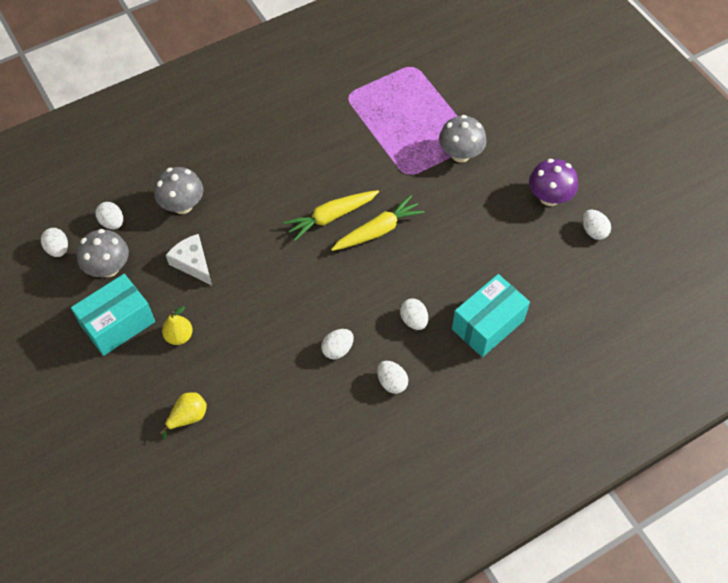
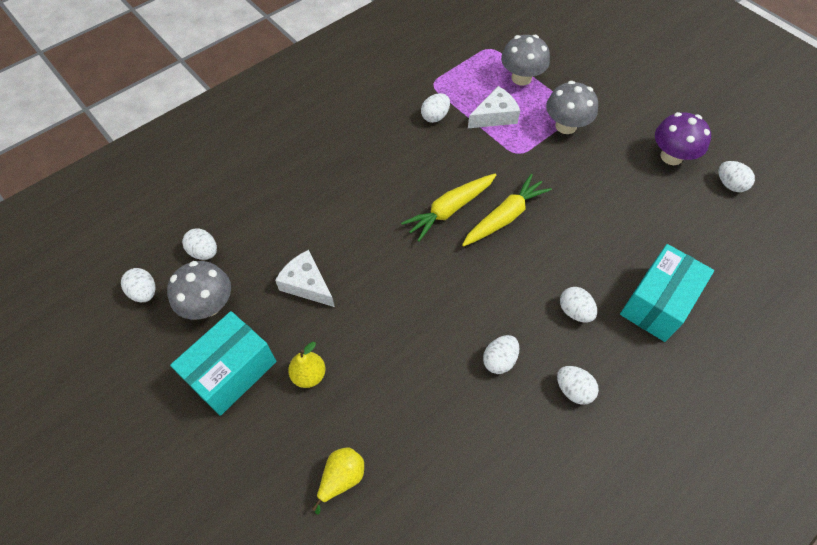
camera: 10 degrees left, 0 degrees up
(182, 205) = (281, 221): grey mushroom -> grey mushroom (521, 78)
(341, 128) = (435, 116): none -> white egg
(397, 135) = (495, 116): none -> white cheese

